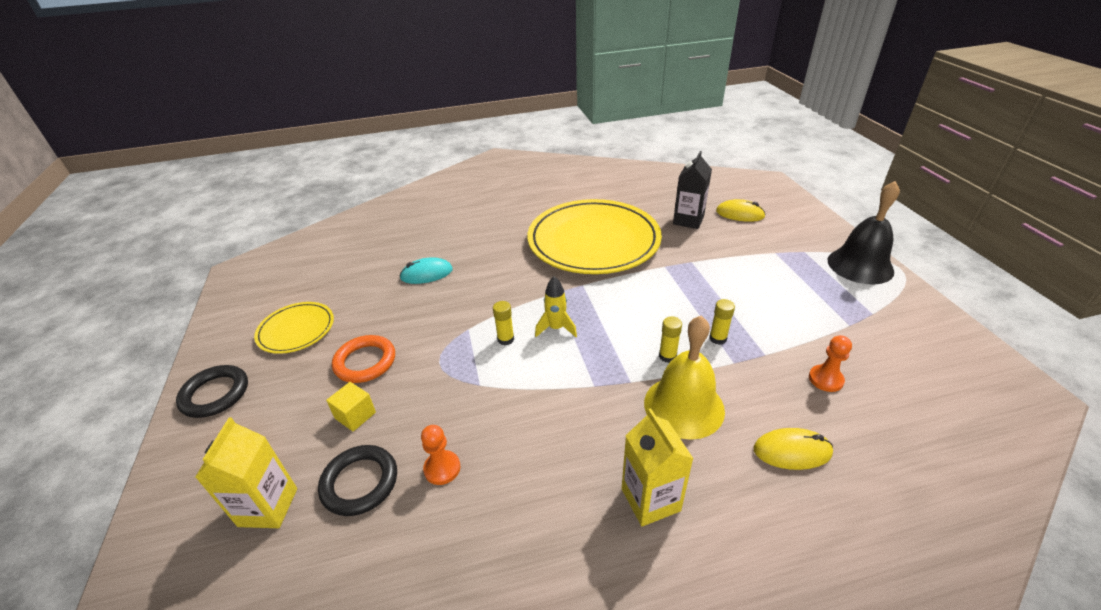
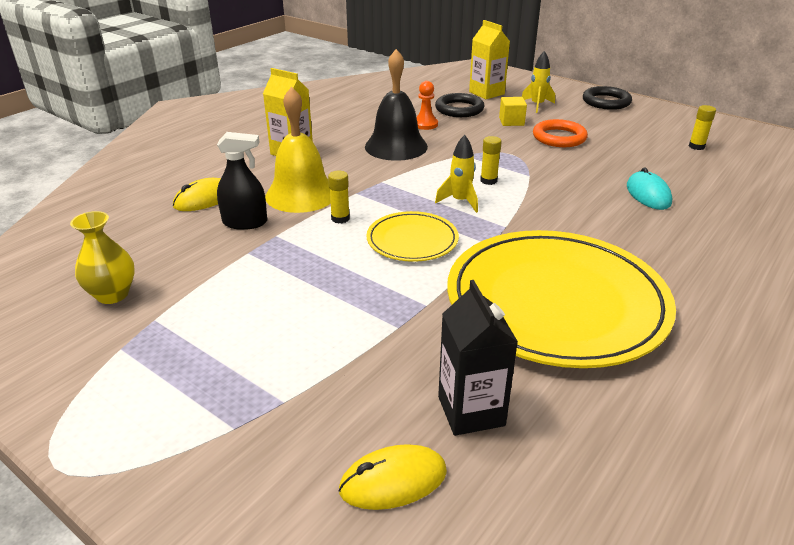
camera: 140 degrees right, 5 degrees down
(279, 432) = (537, 105): none -> yellow rocket
(296, 330) = (643, 132): yellow plate -> yellow plate (412, 240)
(426, 274) = (648, 194): turquoise mouse -> turquoise mouse turned 45 degrees counterclockwise
(718, 338) = (303, 249): yellow glue stick -> yellow glue stick (696, 146)
(756, 391) = (245, 222): none -> black spray bottle
(825, 379) = (181, 253): orange pawn -> none
(860, 265) = (130, 438): black bell -> black bell (396, 146)
(886, 360) = (112, 294): none -> yellow vase

